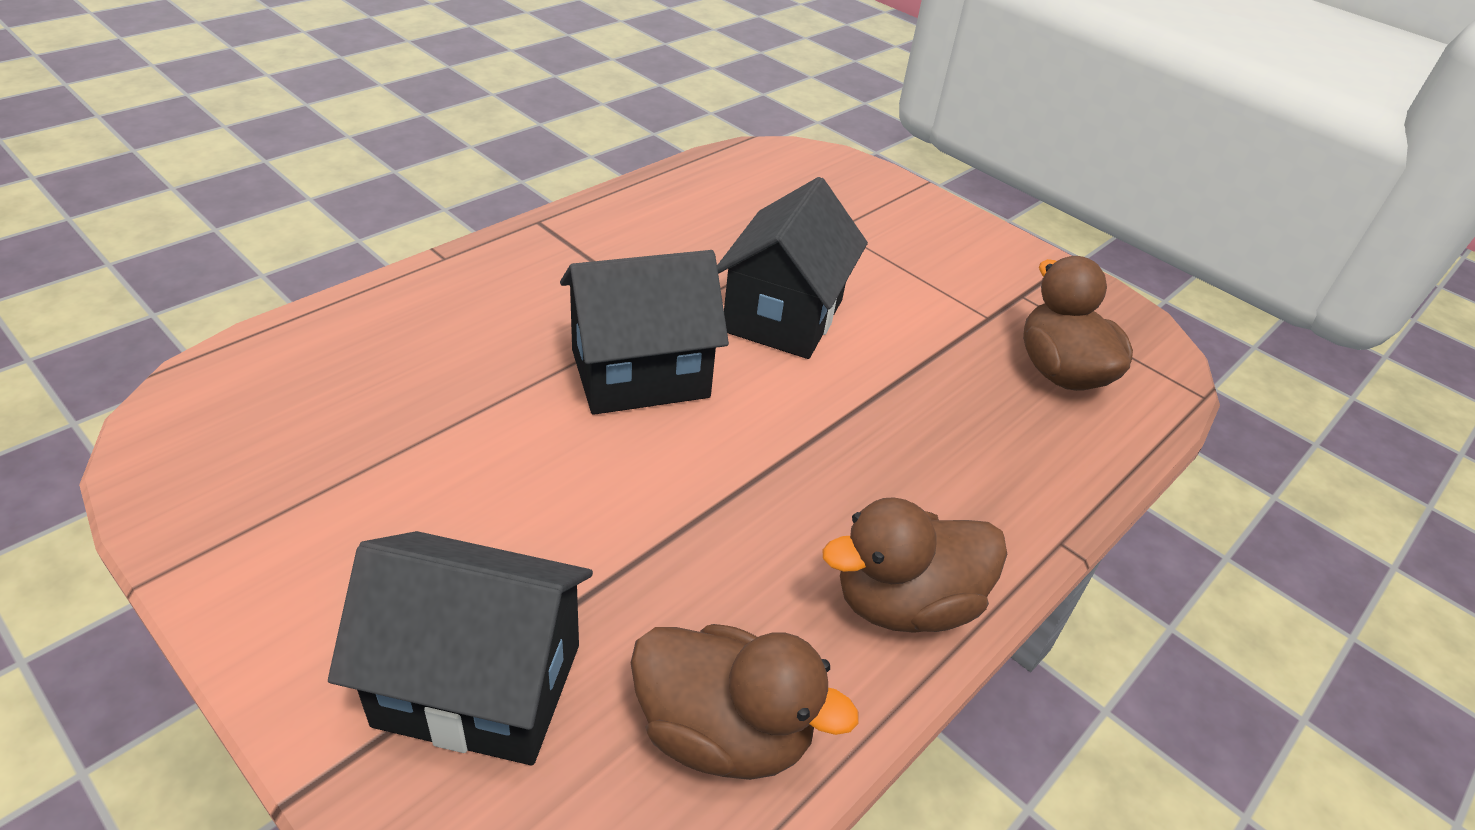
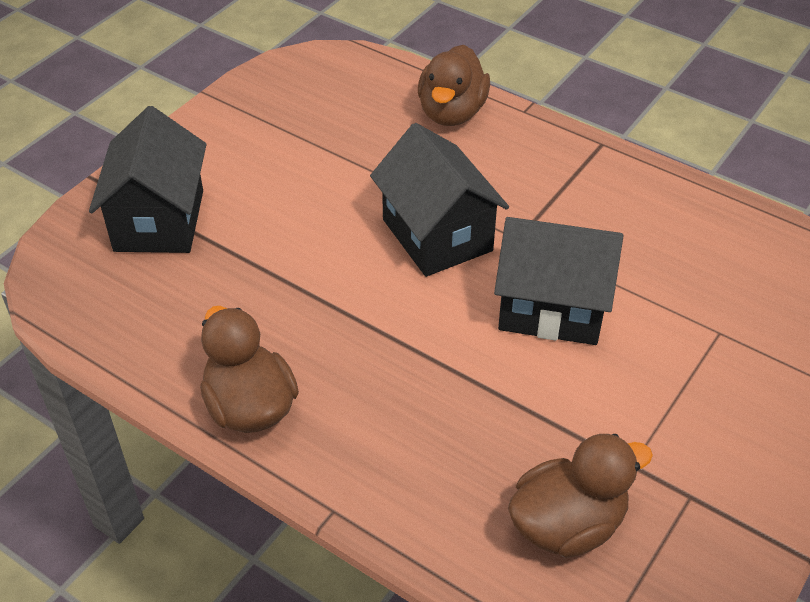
camera: 85 degrees right, 5 degrees up
(723, 732) = (139, 324): brown duck -> brown duck (452, 113)

